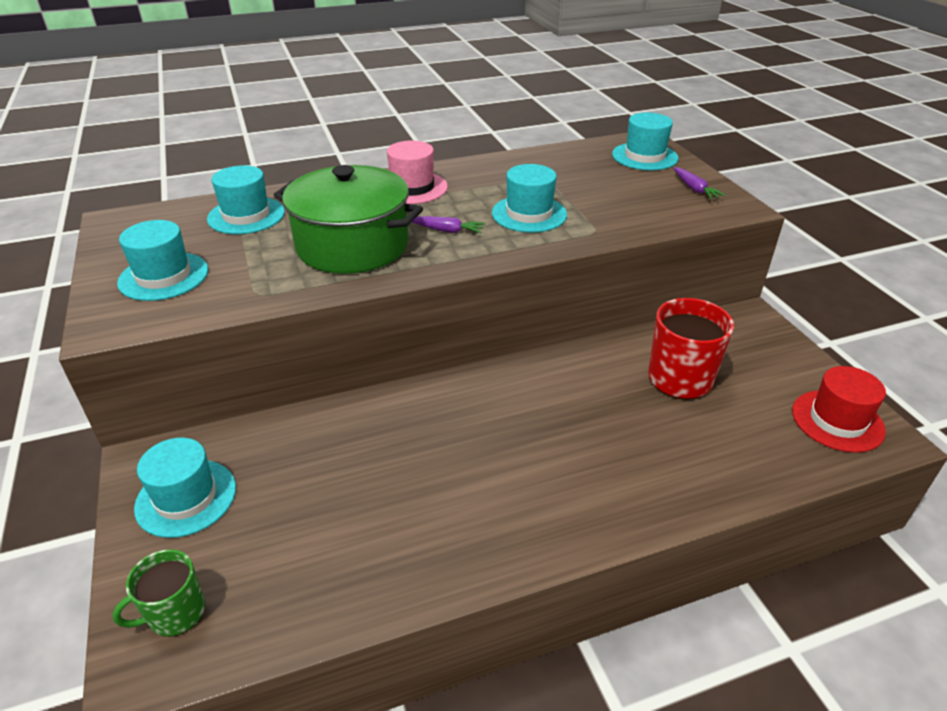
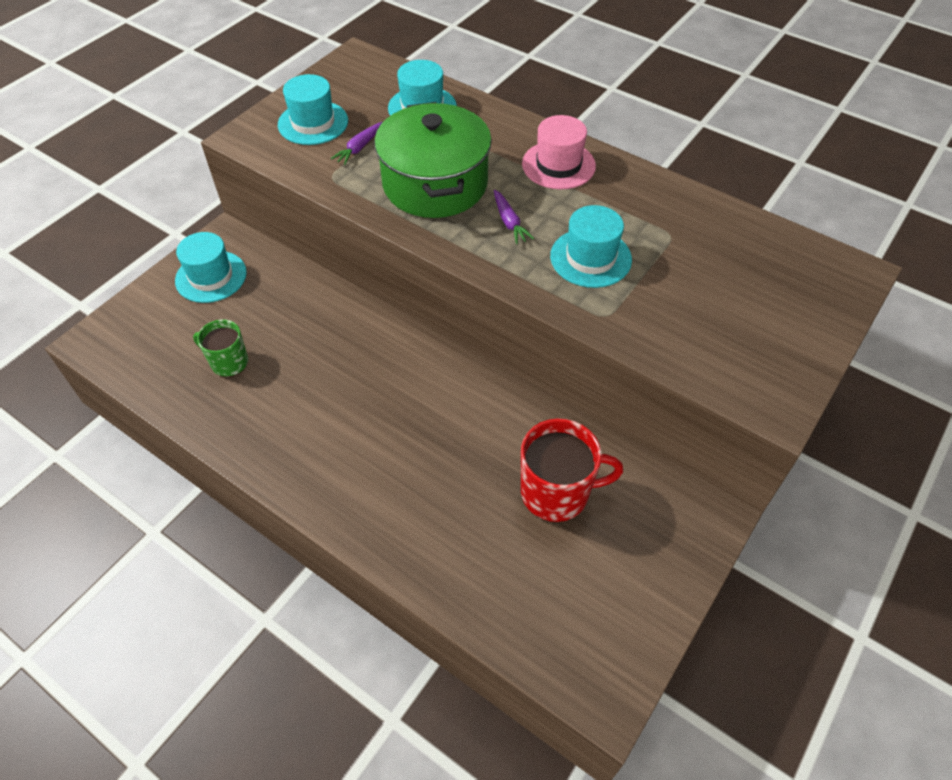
camera: 55 degrees right, 15 degrees up
(175, 613) = (131, 331): green mug -> green mug (228, 362)
(644, 156) = (811, 287): turquoise hat -> none
(694, 189) = (779, 356): purple carrot -> purple carrot (359, 148)
(837, 421) = (597, 644): red hat -> none

